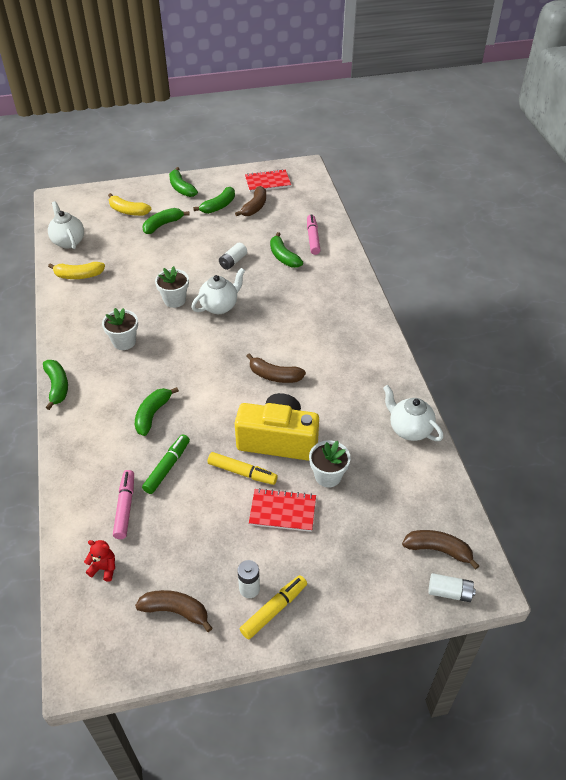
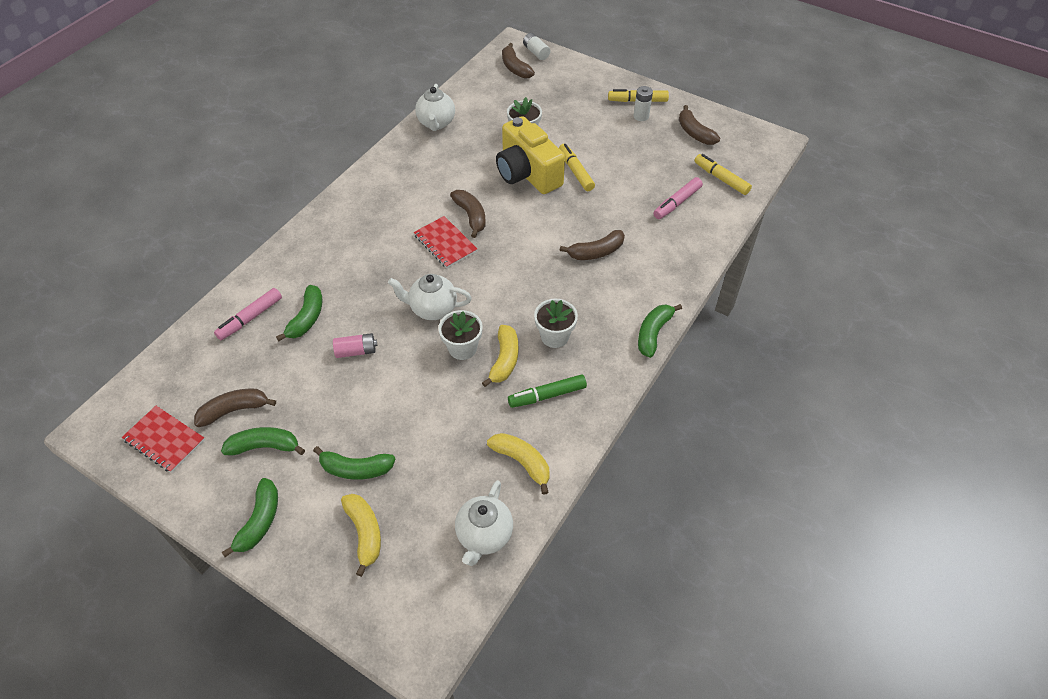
camera: 135 degrees left, 5 degrees up
(104, 568) = (721, 178): red teddy bear -> yellow marker
(142, 310) = (504, 360): none -> yellow banana
(152, 414) = (596, 252): green banana -> brown banana
(167, 467) = (623, 208): green marker -> green marker (547, 395)
(233, 261) = (356, 351): white battery -> pink battery
(282, 511) = (576, 136): red notebook -> red notebook (445, 243)

